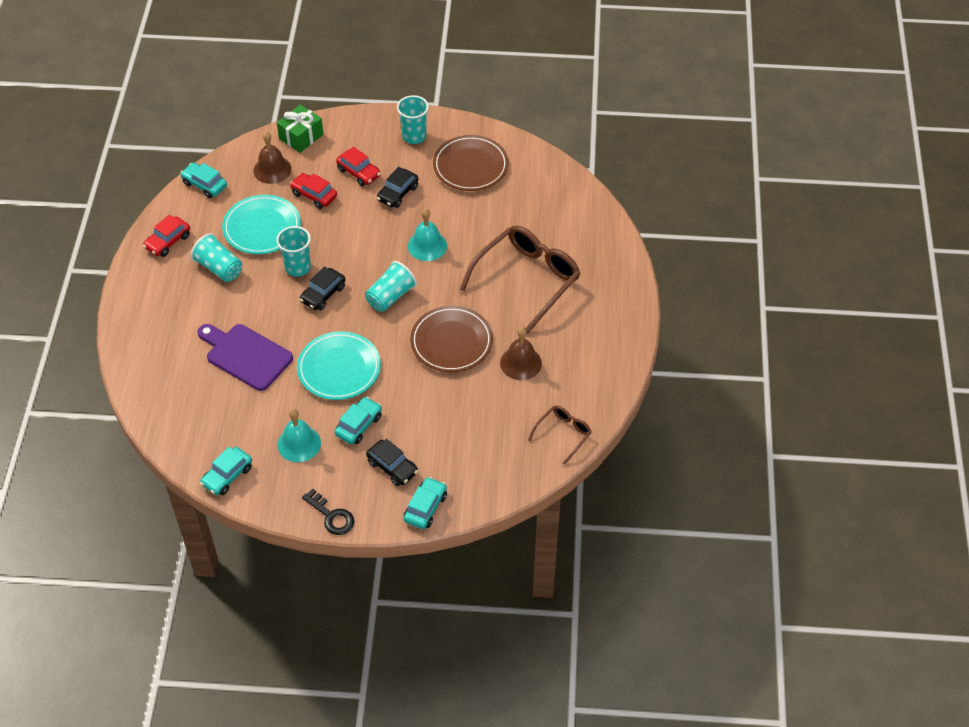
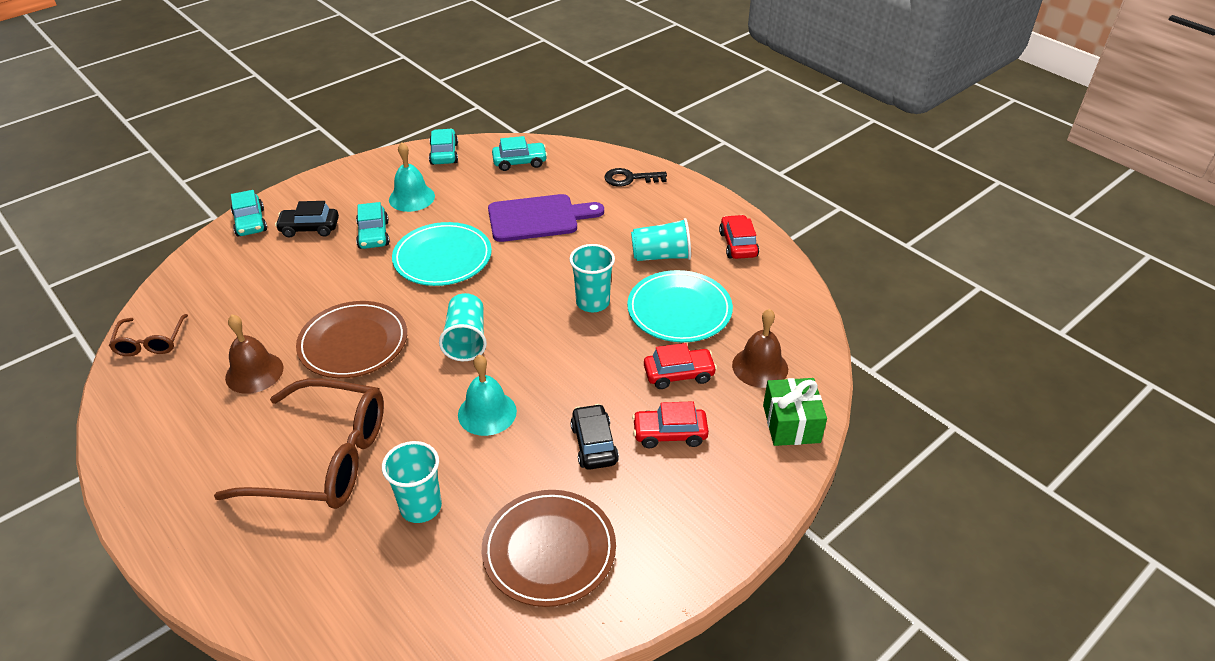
camera: 135 degrees right, 10 degrees down
(204, 185) = (793, 306): turquoise car -> turquoise car (520, 162)
(323, 294) = (536, 298): black car -> none
(331, 516) = (329, 178): black key -> black key (630, 178)
(414, 136) = (671, 533): turquoise cup -> turquoise cup (421, 507)
(527, 280) = (324, 458): brown glasses -> brown glasses turned 75 degrees counterclockwise

